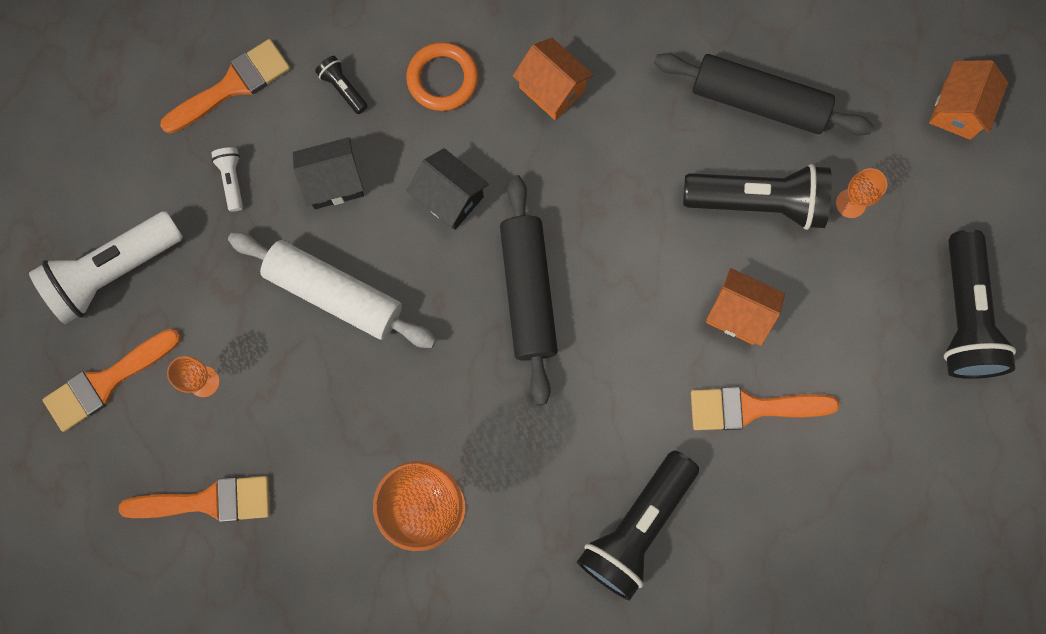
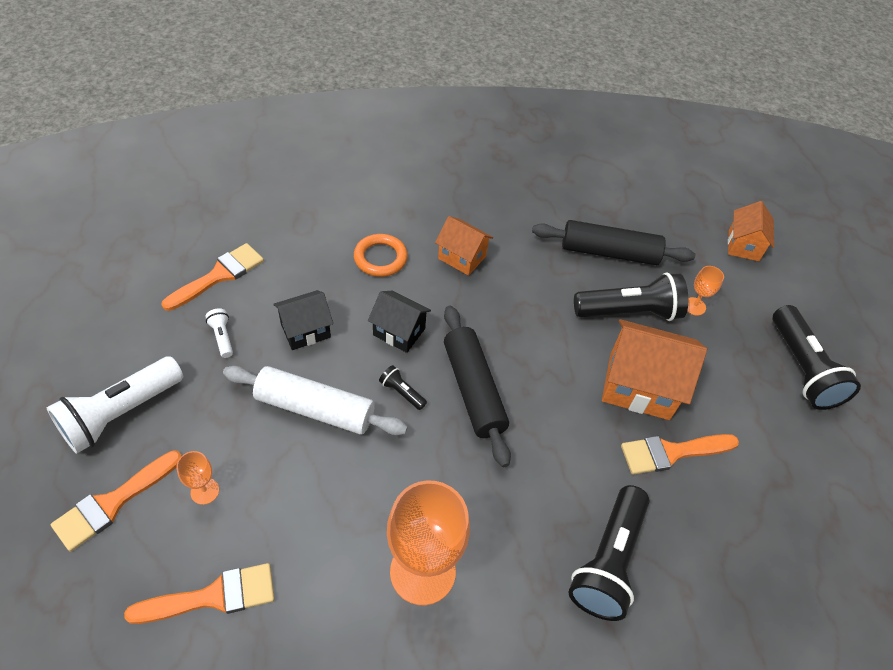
camera: 15 degrees left, 25 degrees down
(343, 88) = (306, 270): black flashlight -> black flashlight (402, 392)
(738, 313) = (639, 386): orange house -> orange house, size x1.66

